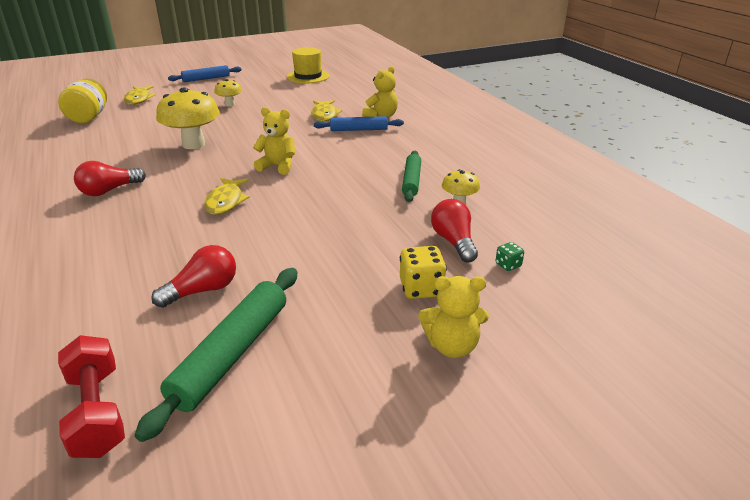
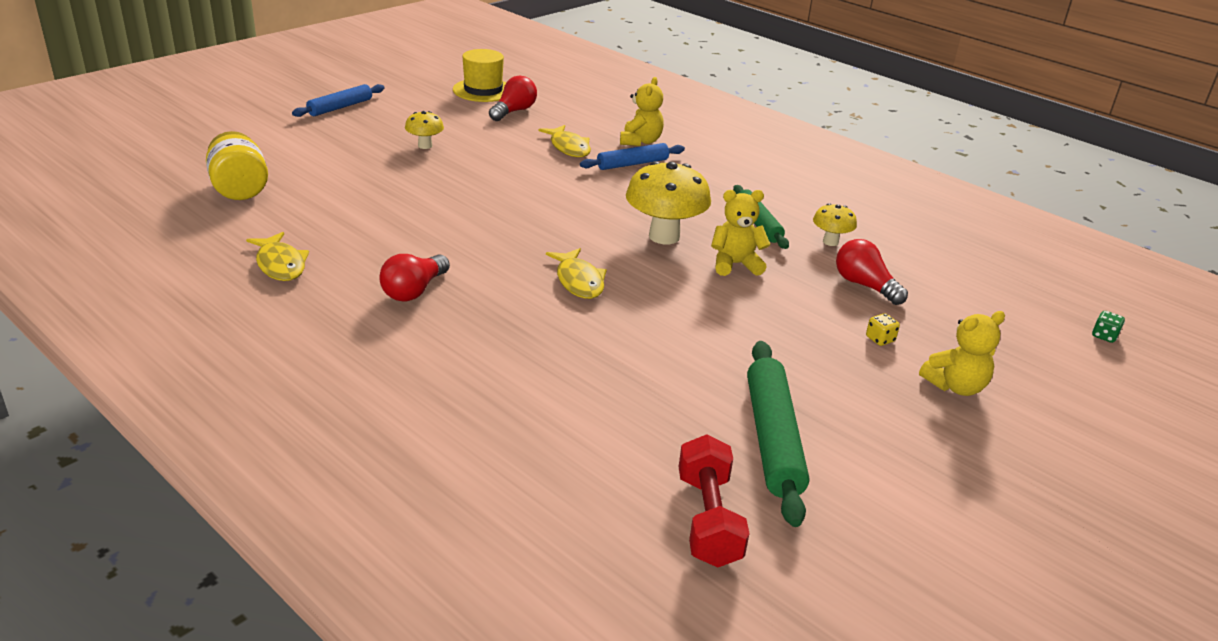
camera: 25 degrees left, 0 degrees up
(97, 412) = (708, 519): red dumbbell -> red dumbbell turned 45 degrees clockwise
(139, 99) = (279, 151): yellow fish -> yellow fish (280, 265)
(193, 144) = (446, 211): yellow mushroom -> yellow mushroom (664, 236)
(203, 290) = (672, 385): red light bulb -> red light bulb (513, 111)
(278, 166) = (589, 226): yellow teddy bear -> yellow teddy bear (735, 264)
(421, 289) = (880, 339): yellow dice -> yellow dice, size x0.55
(508, 265) = (934, 300): green dice -> green dice (1104, 336)

